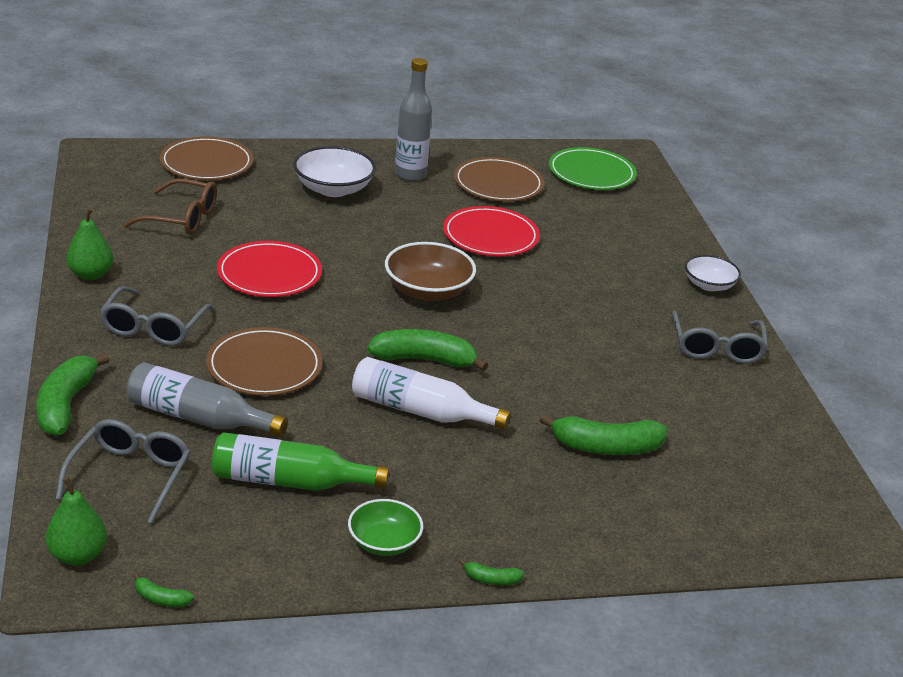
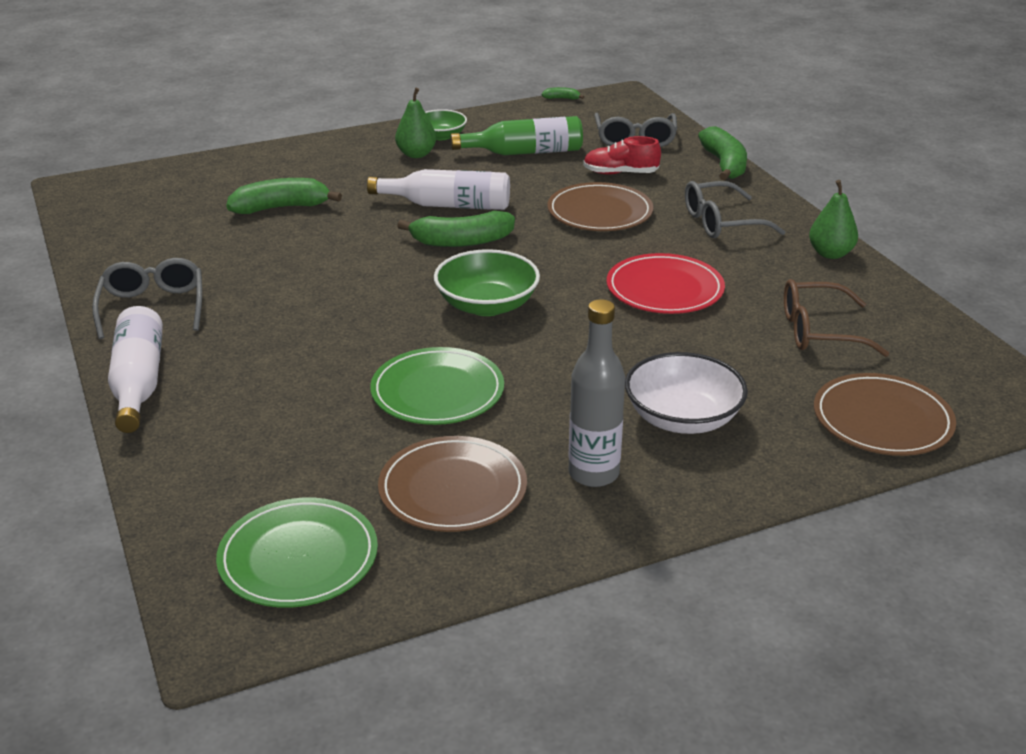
camera: 170 degrees right, 0 degrees up
(78, 555) = (627, 105): green pear -> green pear (416, 154)
(153, 327) = (721, 222): grey glasses -> grey glasses turned 105 degrees counterclockwise
(198, 417) = (620, 173): grey bottle -> red shoe
(428, 291) = (487, 305): brown bowl -> green bowl
(490, 236) = (437, 391): red plate -> green plate
(491, 579) = (362, 131): green banana -> none
(709, 285) = (138, 382): white bowl -> white bottle

